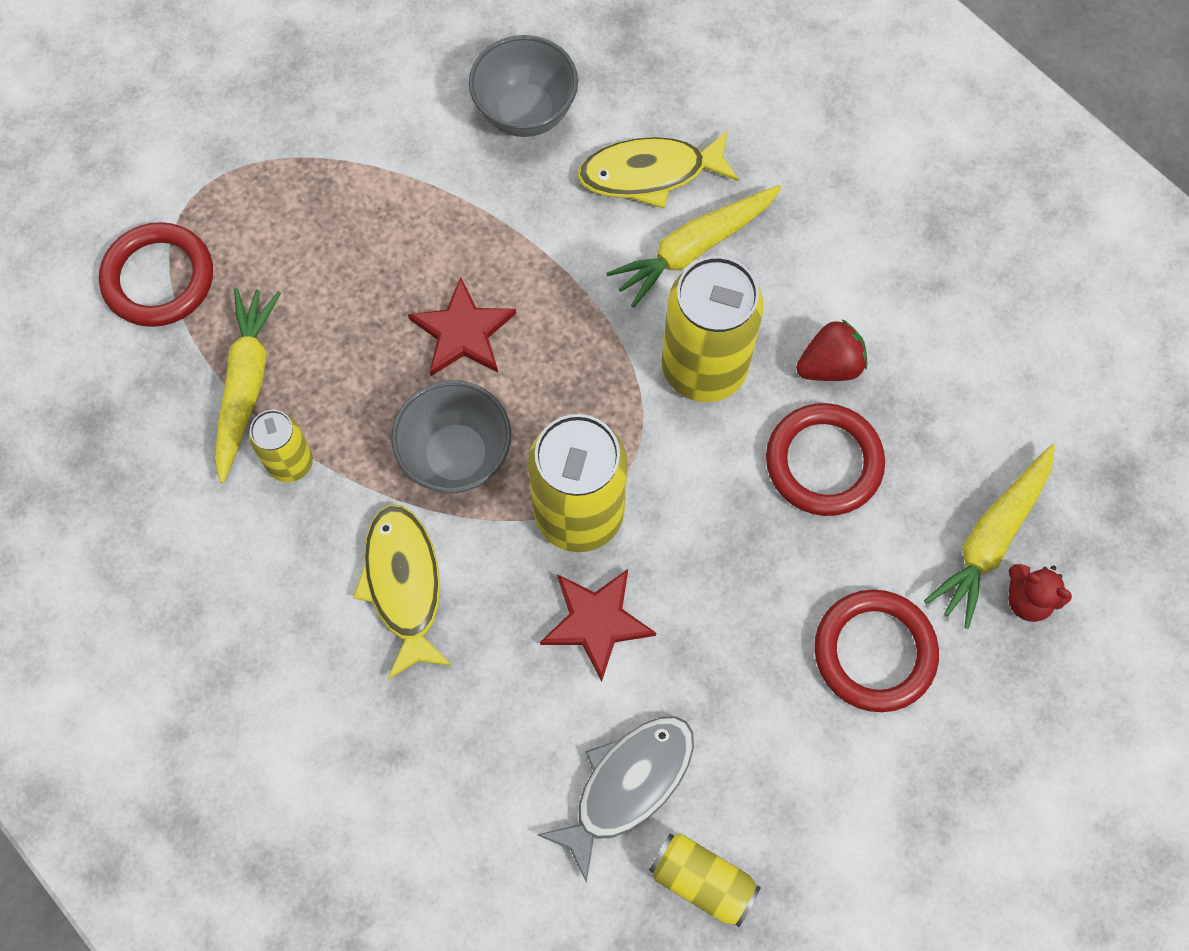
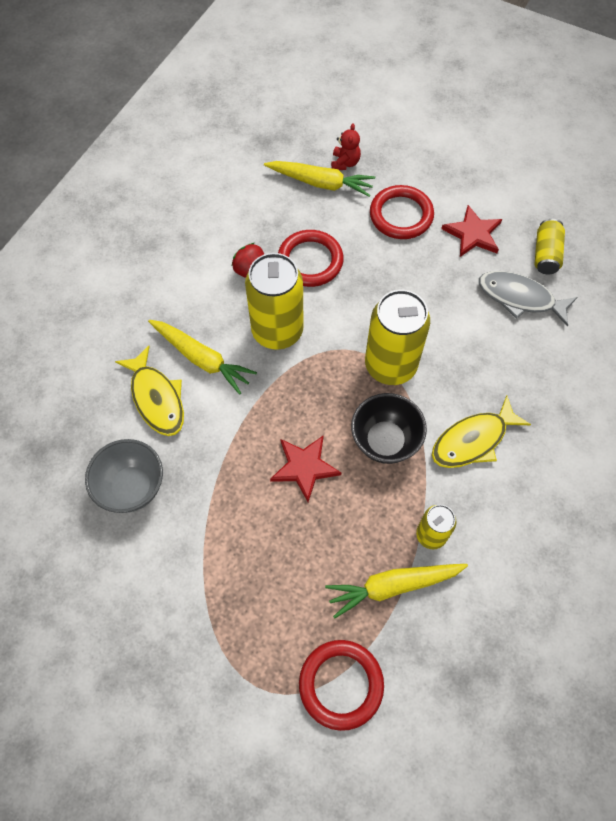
camera: 110 degrees left, 5 degrees down
(456, 456) = (385, 441): grey bowl -> black bowl
(596, 622) = (446, 338): red star -> red star (473, 234)

